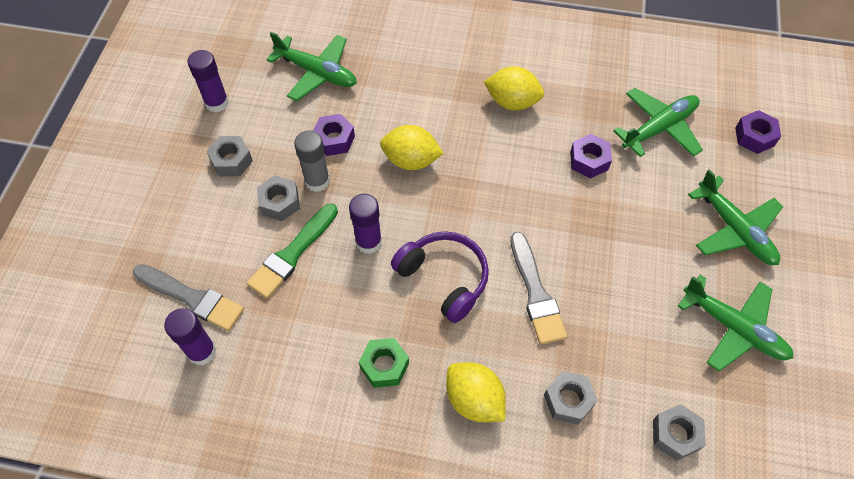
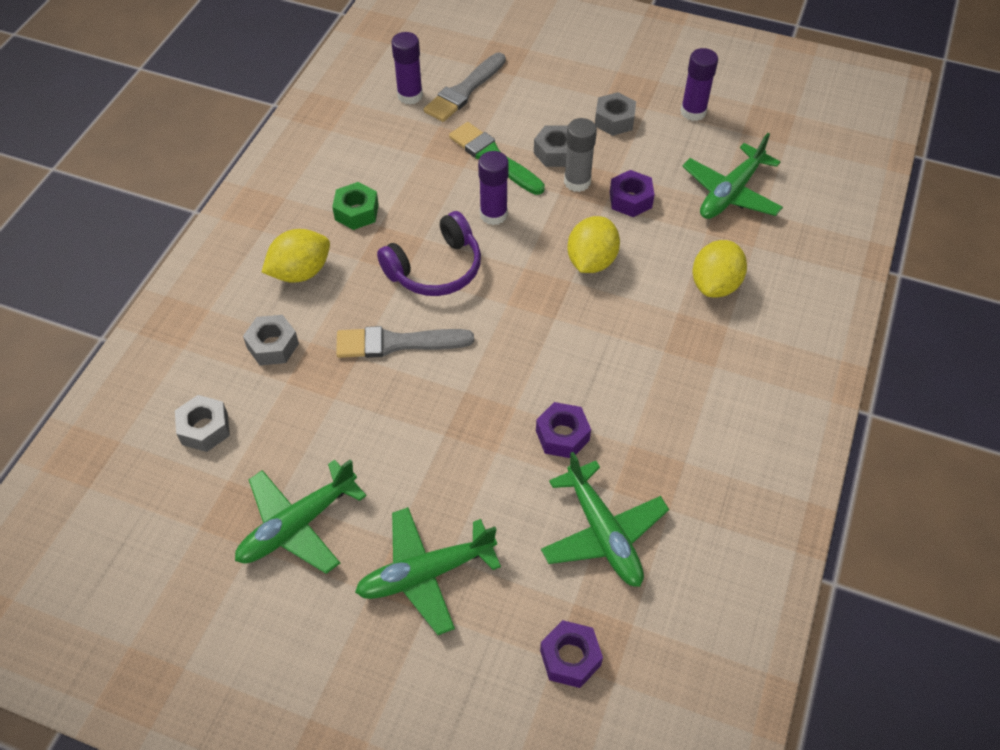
camera: 100 degrees right, 5 degrees down
(512, 102) = (667, 373): yellow lemon -> yellow lemon (715, 285)

